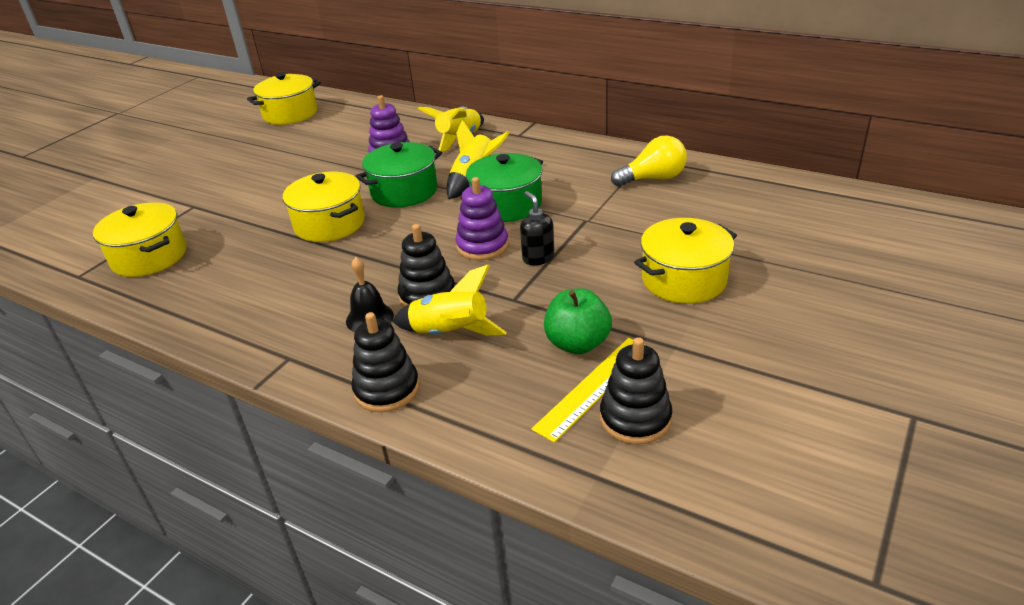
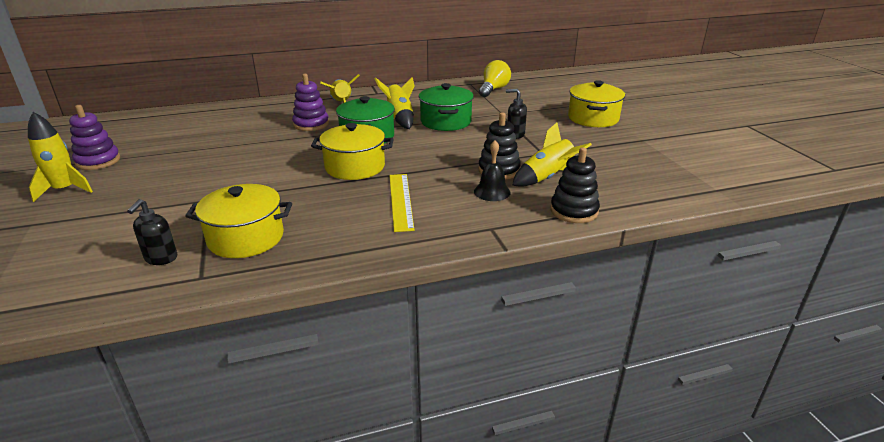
camera: 50 degrees left, 5 degrees down
(90, 246) = (161, 258): none -> black soap dispenser
(151, 154) = (65, 190): none -> yellow rocket
(290, 114) = (160, 128): yellow pot -> none
(482, 246) = (475, 141): purple stacking toy -> purple stacking toy (98, 161)
(577, 343) = (608, 155): green apple -> none
(594, 387) = (648, 165): yellow ruler -> yellow ruler (400, 201)
(635, 418) = (685, 167): black stacking toy -> none

